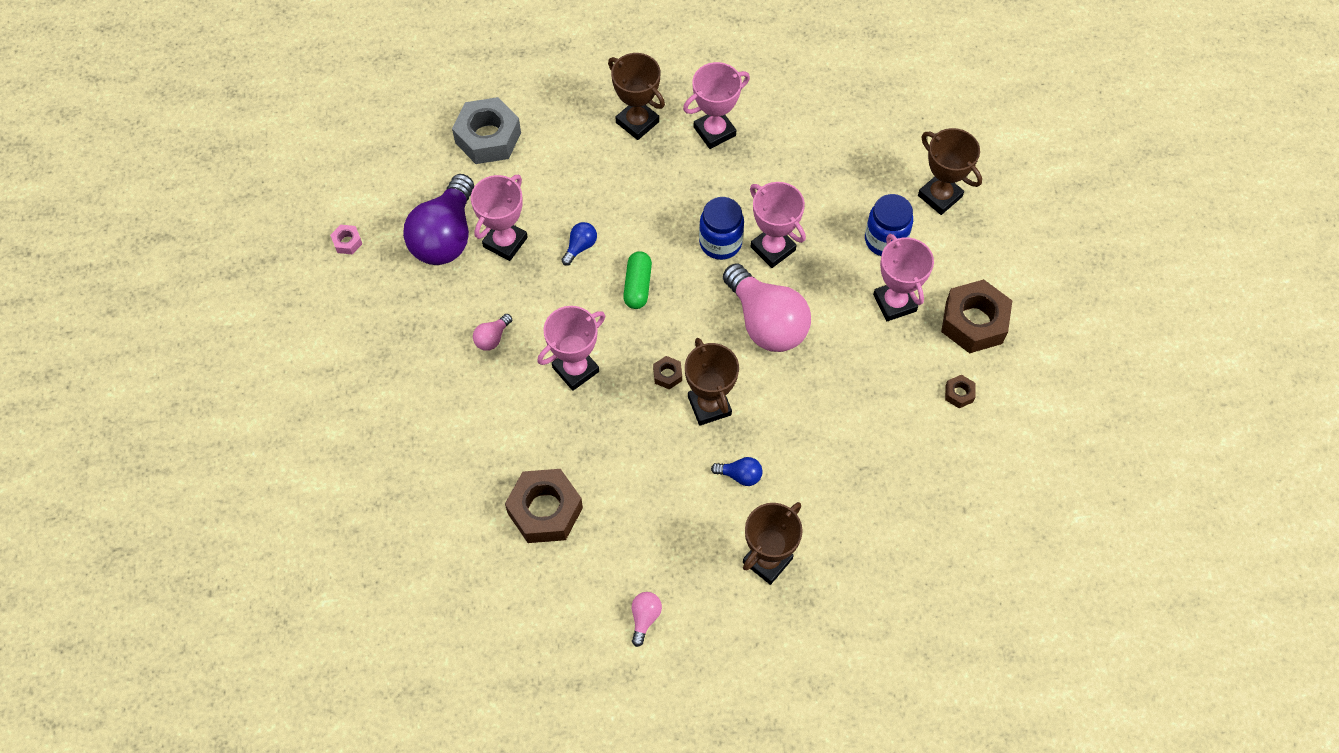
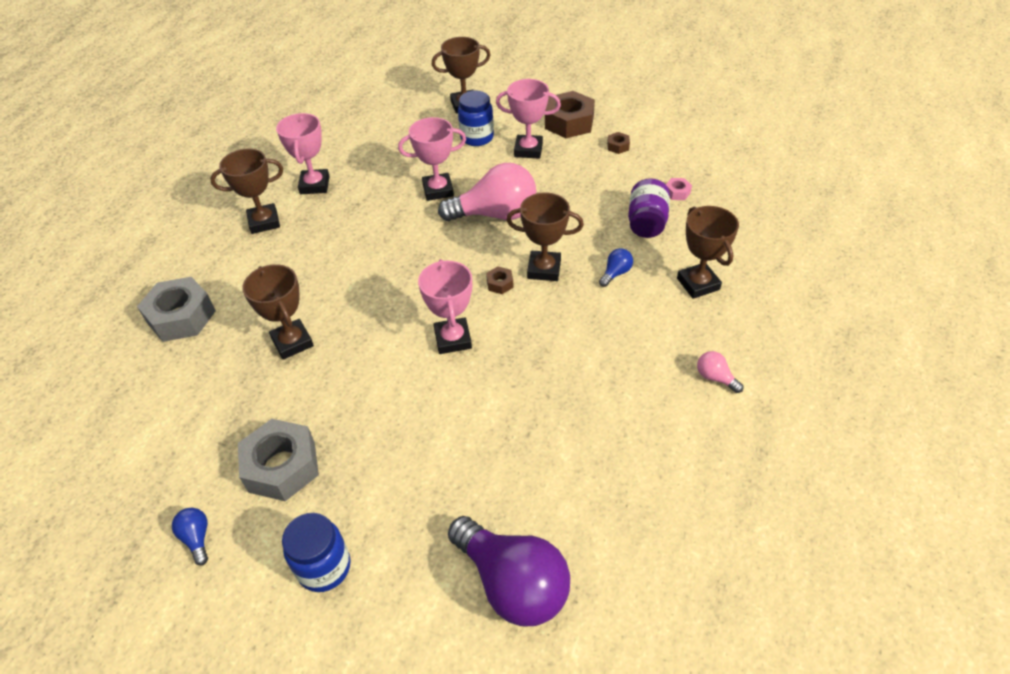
camera: 60 degrees left, 15 degrees down
(347, 242) = (179, 466): pink nut -> pink nut (677, 192)
(381, 314) = (282, 467): none -> grey nut
(445, 236) = (247, 383): purple light bulb -> purple light bulb (512, 583)
(492, 338) = (378, 386): pink light bulb -> none
(505, 242) = (292, 342): pink trophy -> brown trophy
(545, 510) = (575, 410): brown nut -> none
(580, 247) = (341, 295): blue light bulb -> blue light bulb (197, 538)
(637, 286) = (407, 273): green capsule -> none
(720, 242) = (409, 214): blue jar -> blue jar (324, 567)
(837, 476) = (646, 223): none -> purple jar

